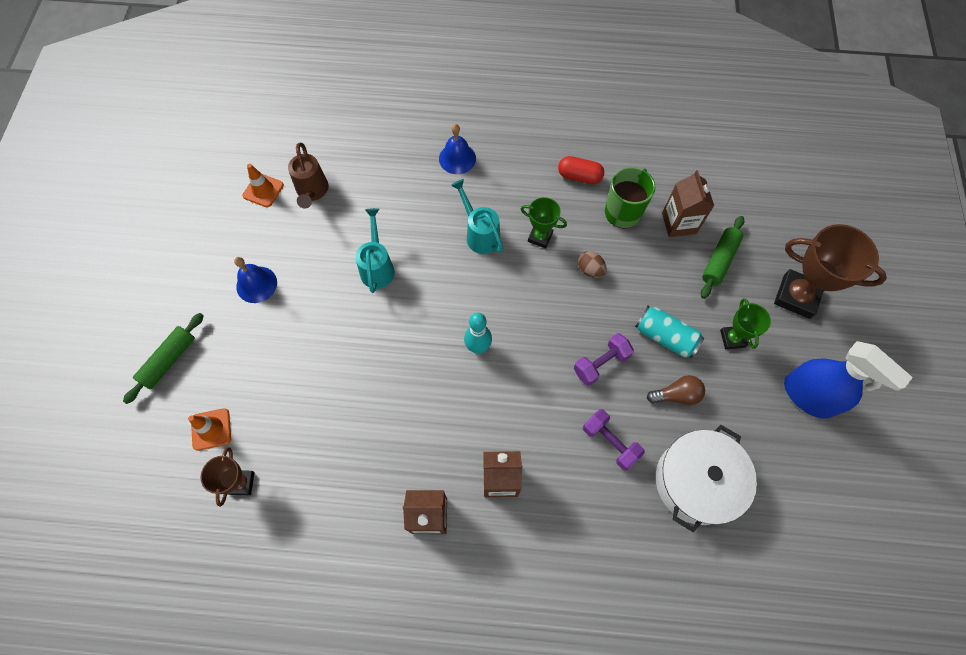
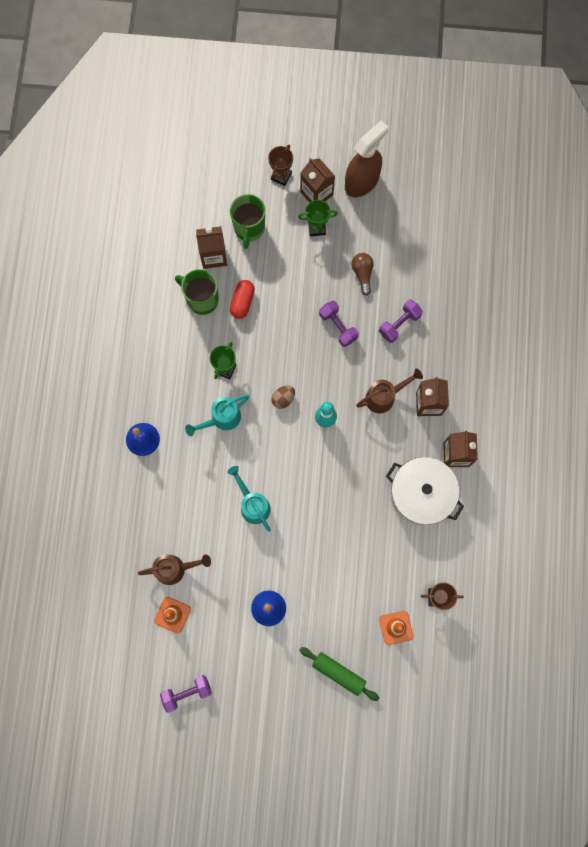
camera: 90 degrees left, 10 degrees up
(178, 205) = (187, 692): none -> purple dumbbell
(377, 267) = (253, 504): turquoise watering can -> turquoise watering can turned 60 degrees clockwise
(509, 420) = (384, 397): none -> brown watering can
(579, 176) = (165, 333): red capsule -> red capsule (242, 302)
(590, 270) = (257, 330): brown egg -> brown egg (283, 399)
(665, 337) = (315, 277): turquoise can -> none
(696, 481) = (426, 267): white pot -> white pot (421, 494)
(719, 260) = (249, 229): green rolling pin -> green mug
(781, 338) = (316, 193): none -> brown carton
(796, 296) = (281, 176): brown trophy -> brown trophy, size x0.55
(808, 396) = (362, 181): blue spray bottle -> brown spray bottle

